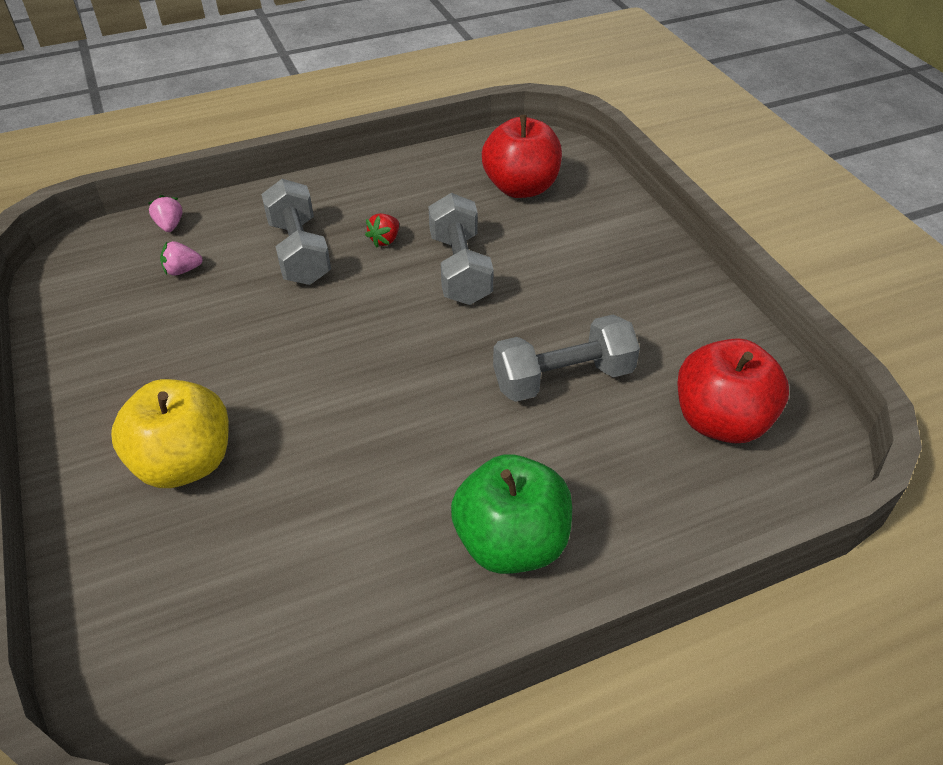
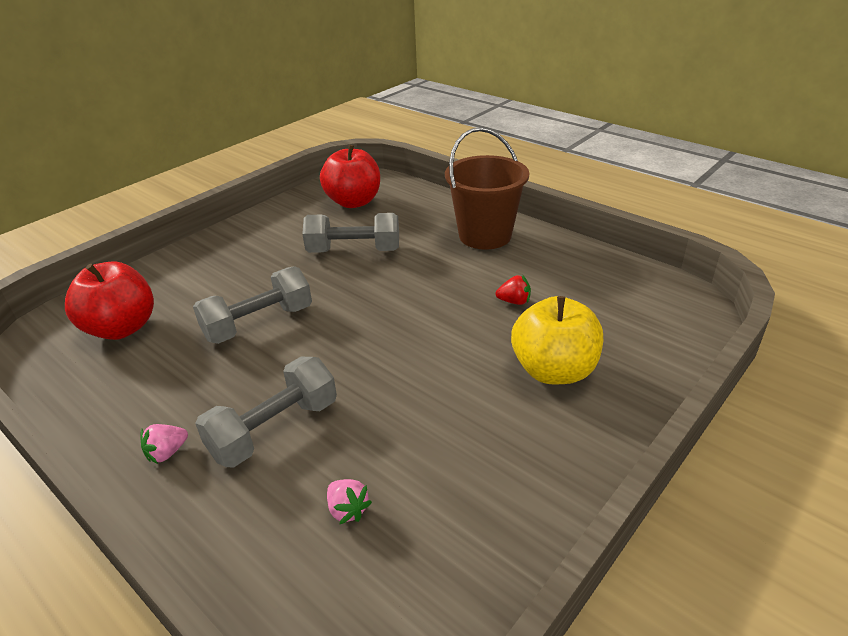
camera: 115 degrees left, 10 degrees down
(170, 225) = (268, 581): pink strawberry -> pink strawberry (167, 453)
(385, 240) = (233, 379): red strawberry -> red strawberry (514, 301)
(511, 542) = (485, 235): green apple -> brown bucket
(563, 378) = (354, 251): grey dumbbell -> grey dumbbell turned 45 degrees counterclockwise

